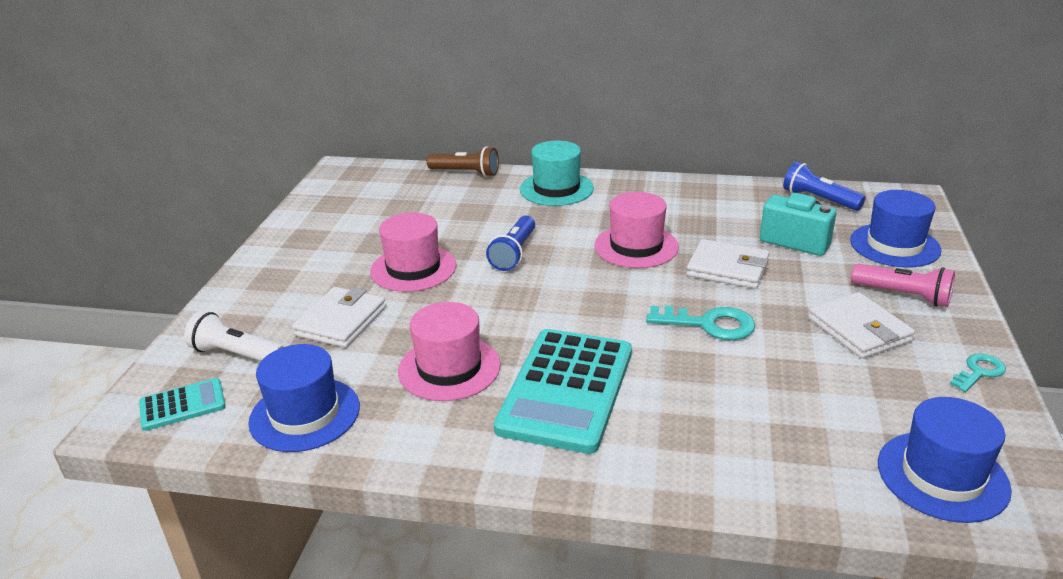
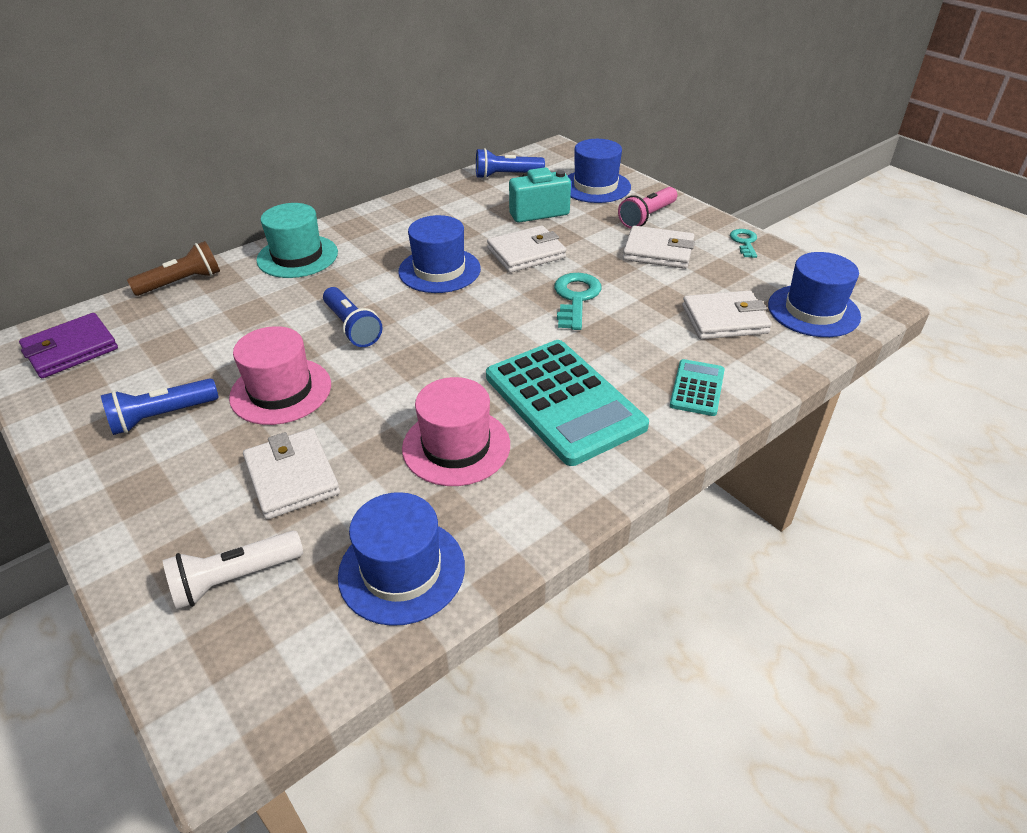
camera: 50 degrees left, 10 degrees up
(182, 405) = (263, 662): turquoise calculator -> turquoise calculator (697, 388)
(339, 246) = (162, 416): none -> blue flashlight
(357, 184) = (71, 349): none -> purple wallet
(636, 246) = (439, 270): pink hat -> blue hat
(709, 324) = (575, 298): turquoise key -> turquoise key turned 45 degrees counterclockwise
(821, 422) = (724, 319): none -> white wallet
(903, 295) = (647, 217): pink flashlight -> pink flashlight turned 150 degrees clockwise

